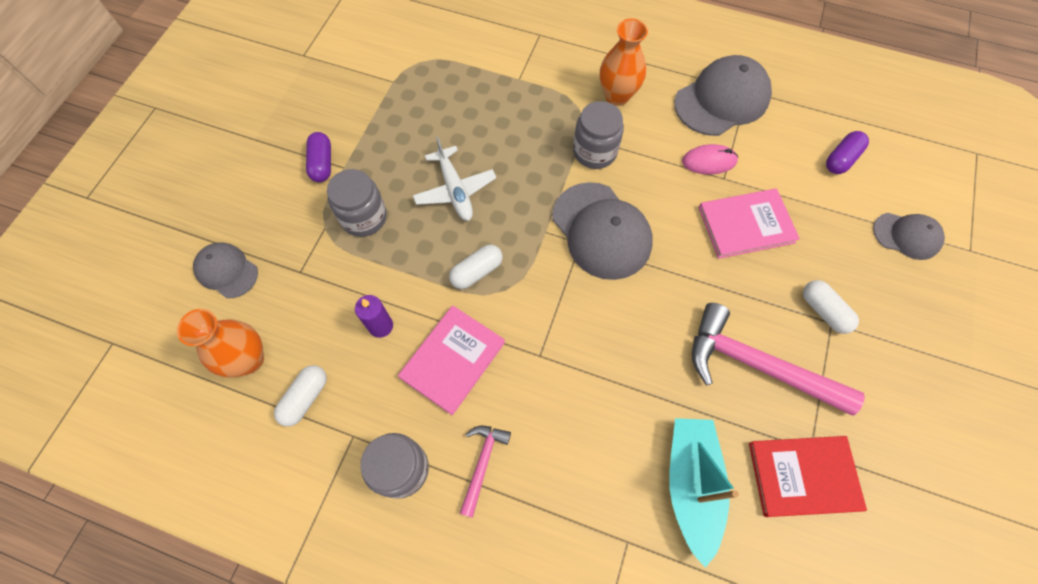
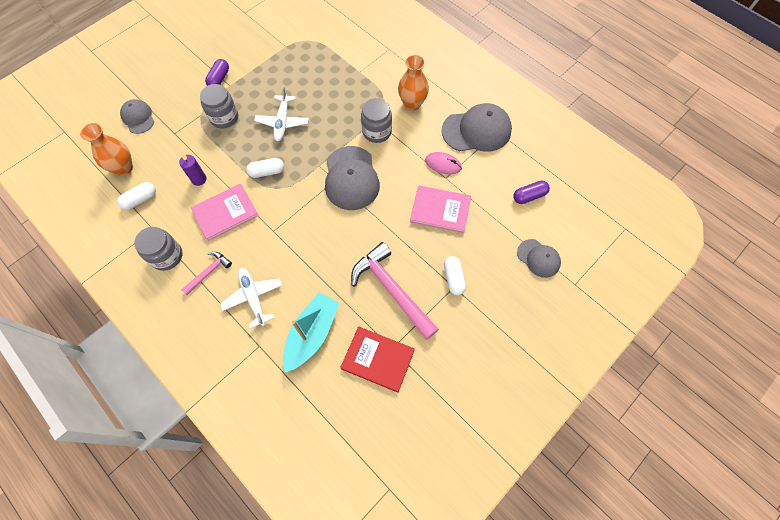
camera: 25 degrees right, 0 degrees up
(572, 470) = (253, 297): none -> white plane

